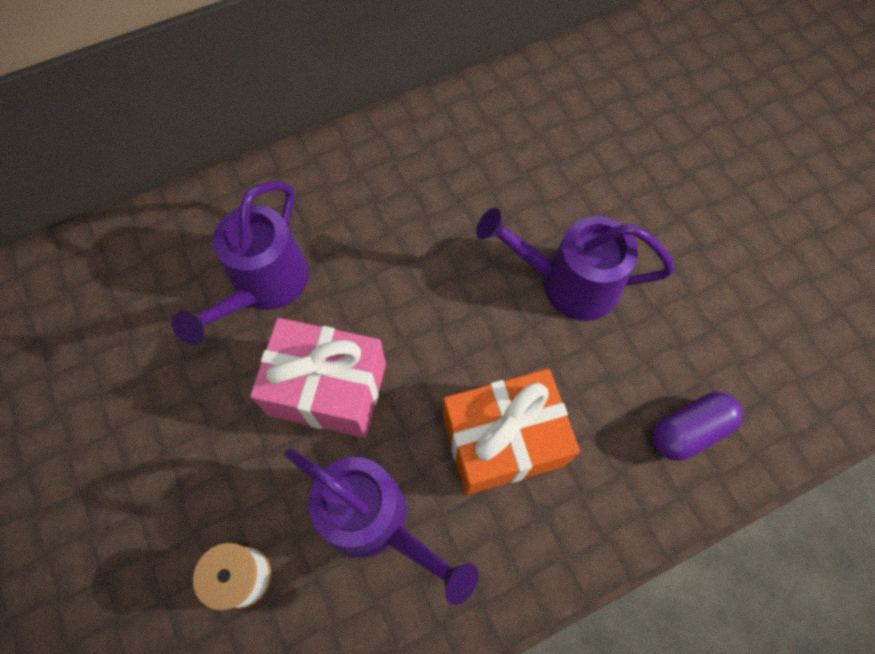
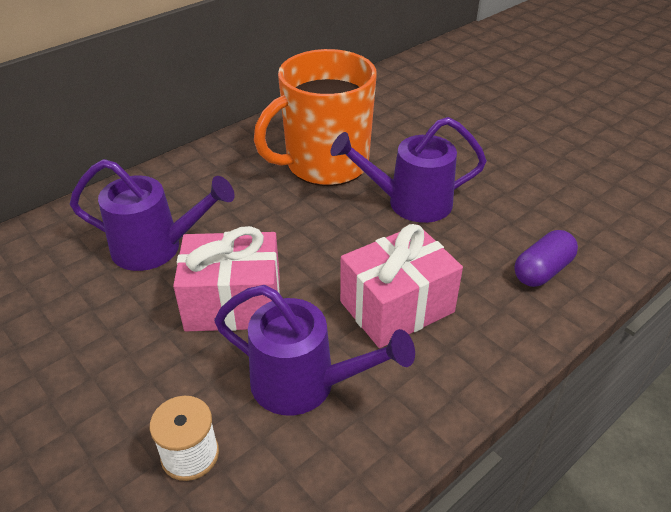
camera: 15 degrees left, 25 degrees down
(264, 286) = (157, 248): purple watering can -> purple watering can turned 90 degrees counterclockwise
(485, 194) = (325, 164): none -> orange mug
(503, 440) = (396, 307): orange gift -> pink gift

